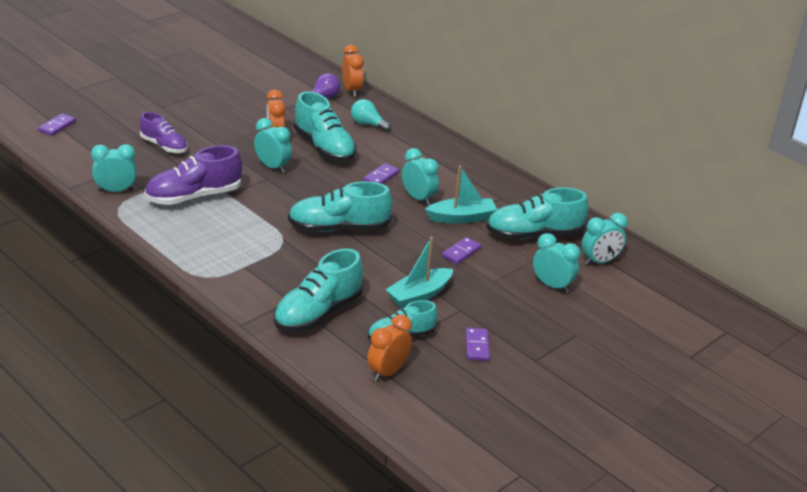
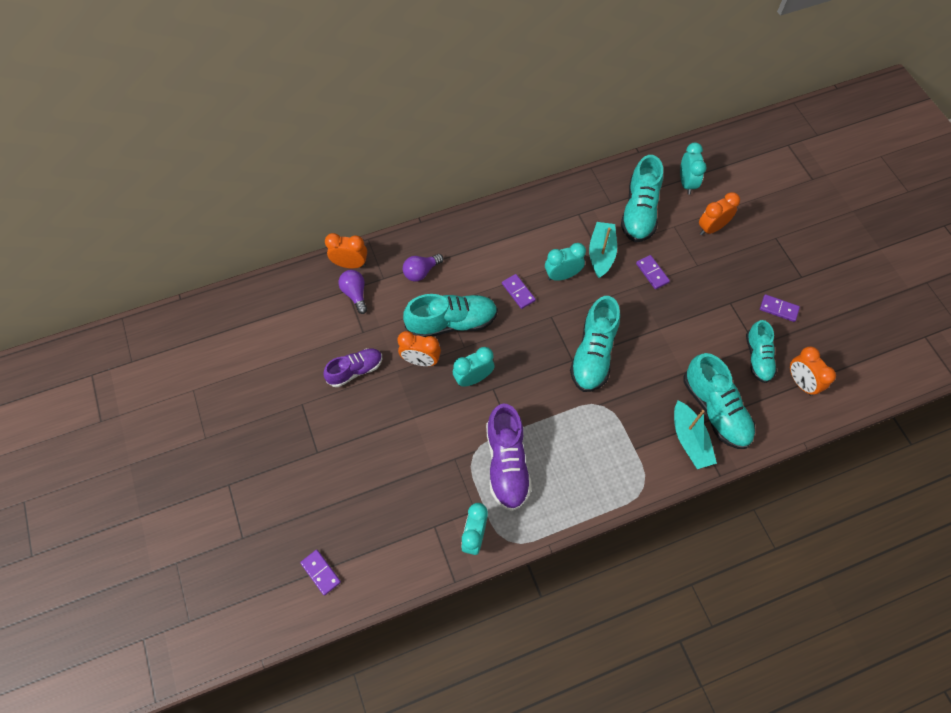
camera: 65 degrees left, 30 degrees up
(164, 146) = (401, 469): purple shoe -> purple shoe (355, 370)
(367, 124) = (421, 272): turquoise light bulb -> purple light bulb
(419, 295) = (705, 325): turquoise boat -> turquoise boat (689, 440)
(552, 286) = (711, 228): turquoise clock -> orange clock

